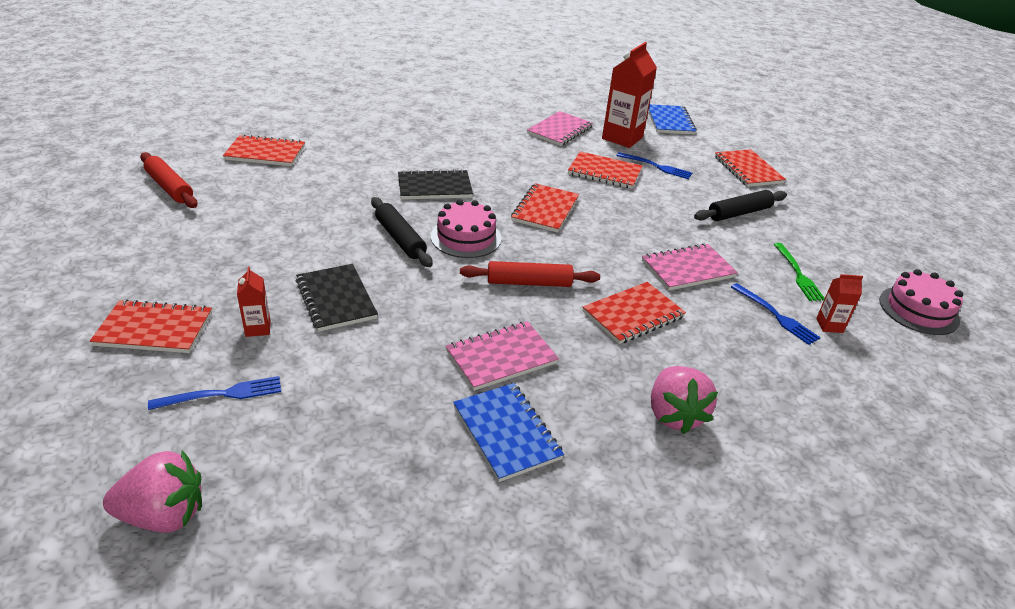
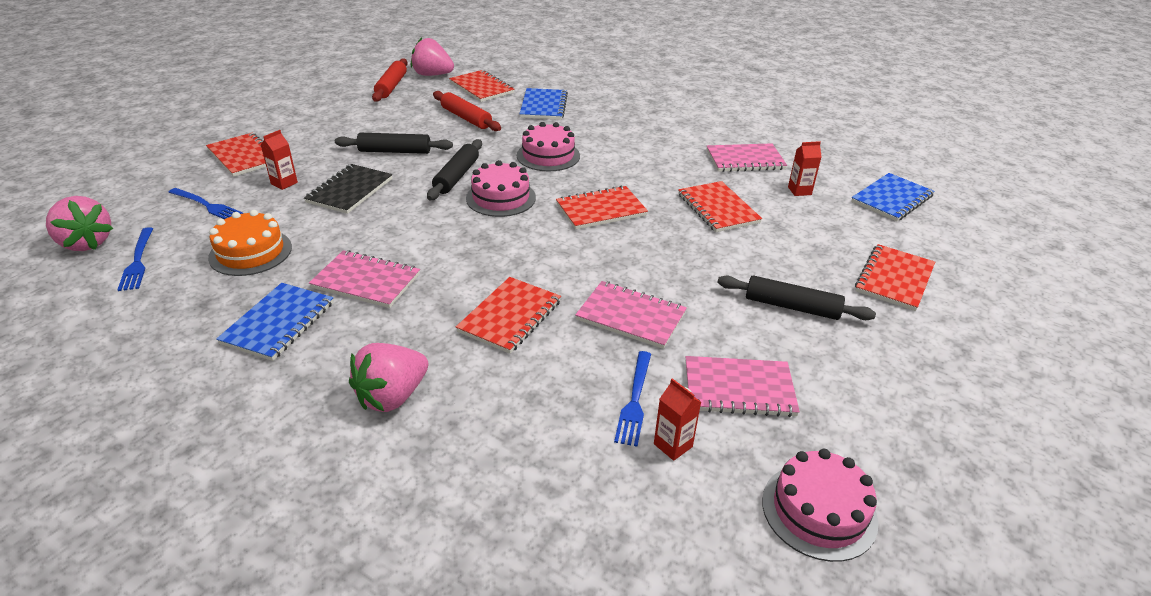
camera: 50 degrees right, 0 degrees up
(190, 159) = (432, 75): none -> pink strawberry
(303, 245) = (395, 151): none -> black rolling pin
(351, 147) = (543, 106): none -> blue notebook
(362, 402) = (250, 252): none -> orange cake
(434, 187) = (548, 155): black notebook -> pink cake
(529, 283) = (481, 250): red rolling pin -> red rolling pin (466, 118)
(622, 138) = (799, 191): red carton -> red carton, size x0.48
(633, 315) = (510, 316): red notebook -> red notebook turned 75 degrees counterclockwise
(657, 166) = (785, 228): blue fork -> blue fork (138, 261)
(798, 274) = (739, 389): green fork -> pink notebook

